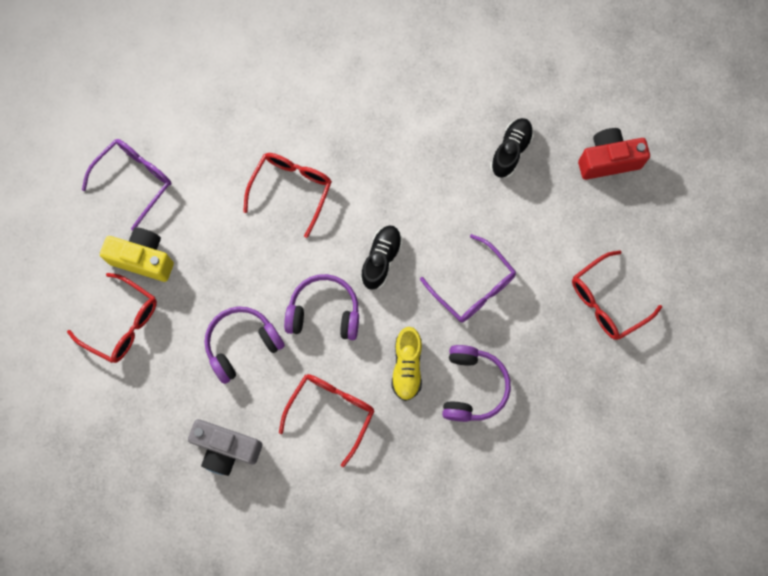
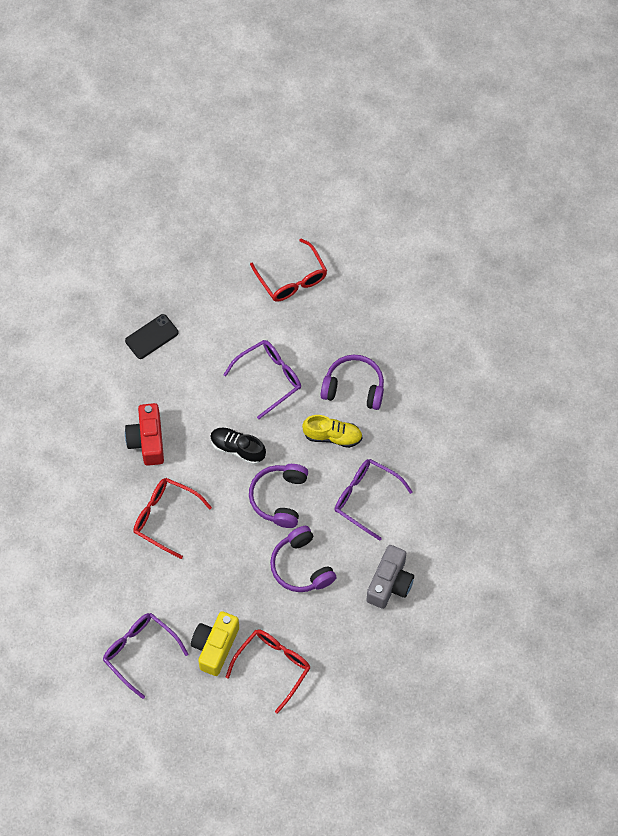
camera: 85 degrees left, 10 degrees down
(331, 412) = (366, 498): red glasses -> purple glasses
(510, 151) = (151, 337): black shoe -> black phone
(608, 160) = (169, 262): red camera -> red camera (147, 441)

